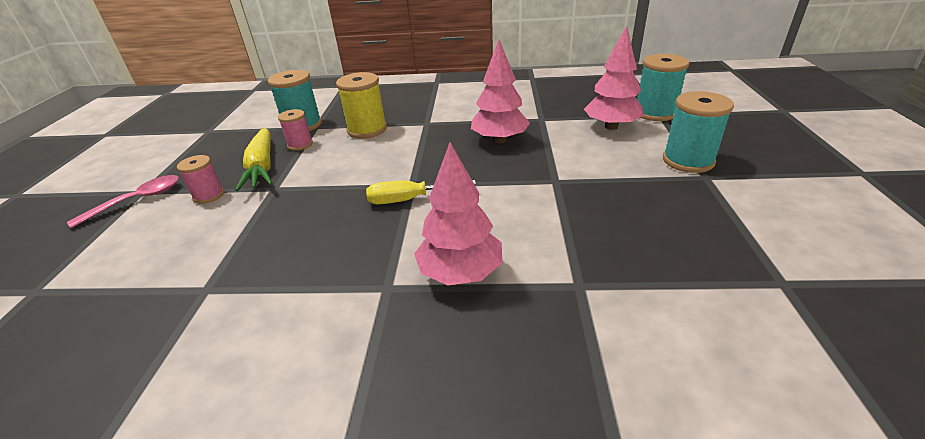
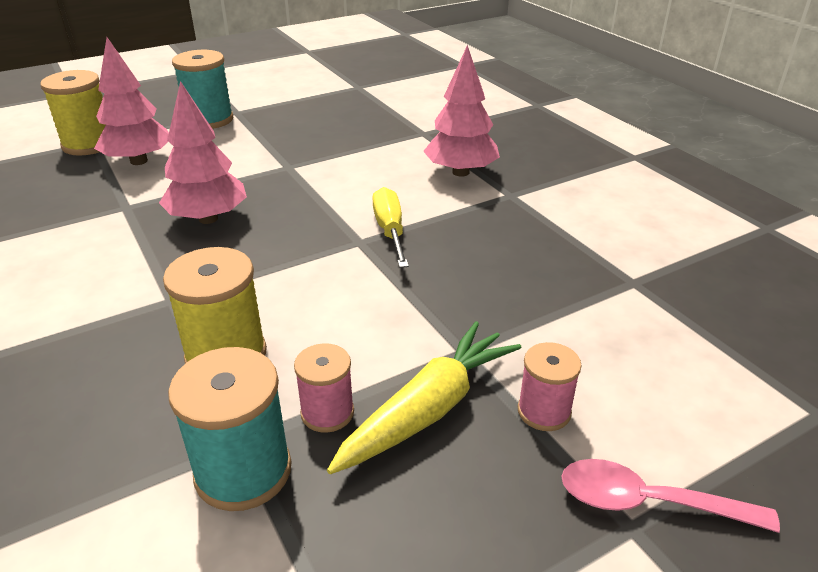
camera: 125 degrees left, 0 degrees up
(409, 200) = (390, 231): yellow screwdriver -> yellow screwdriver turned 150 degrees counterclockwise
(655, 113) = (89, 144): turquoise spool -> yellow spool

